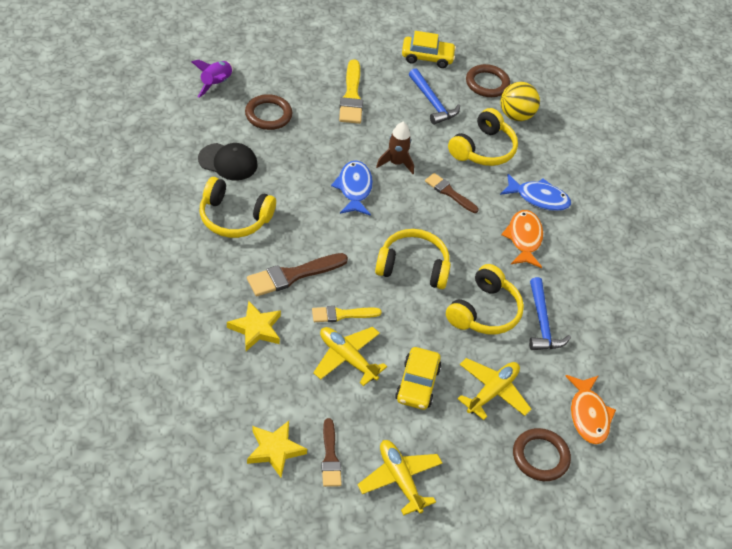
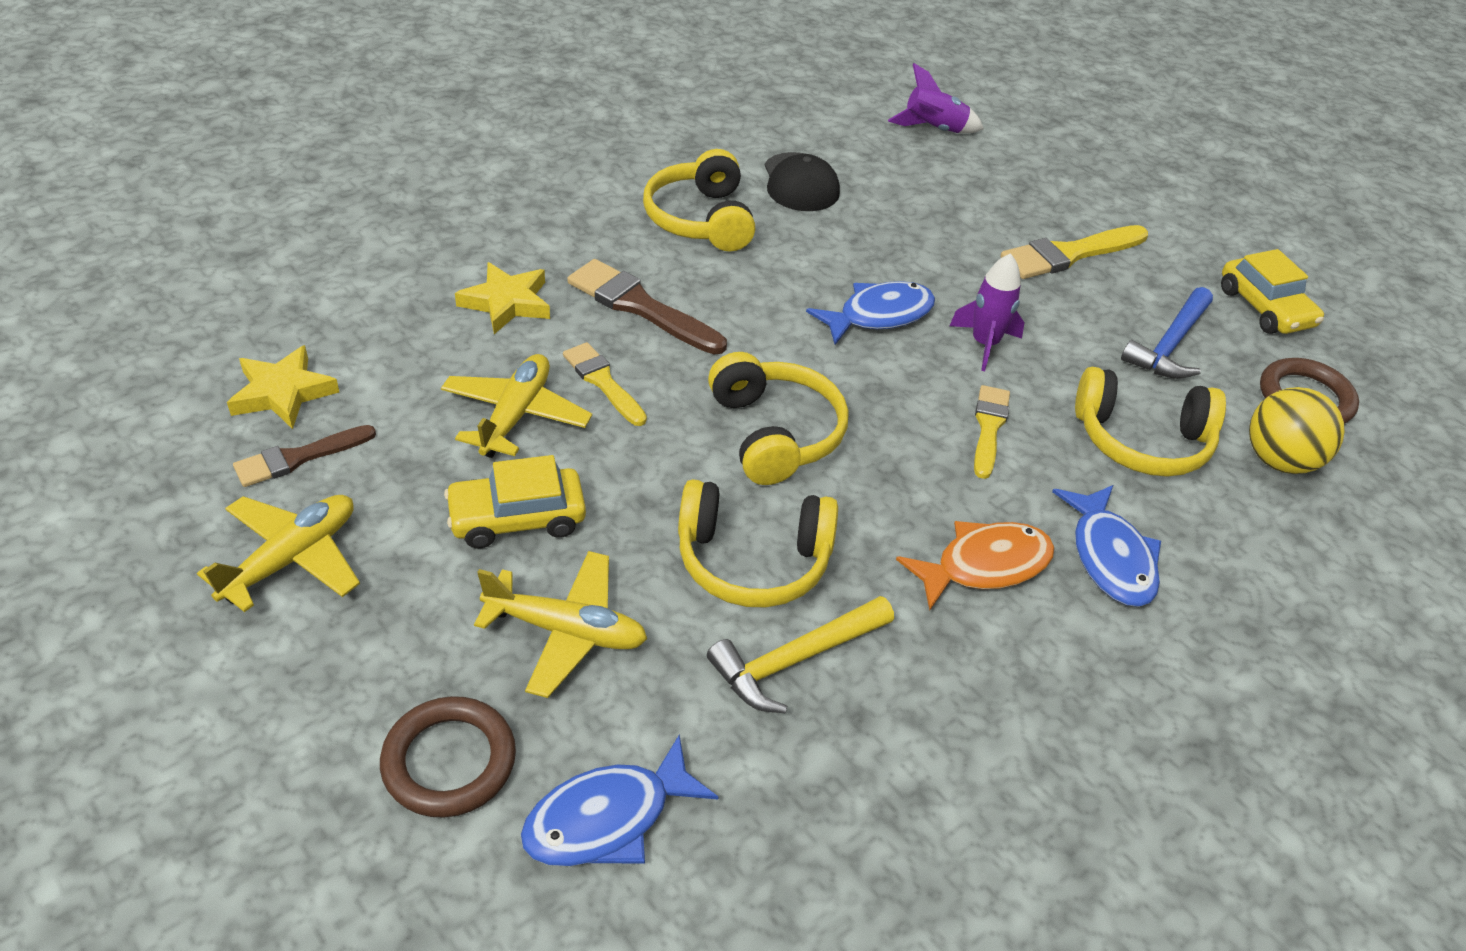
camera: 65 degrees right, 5 degrees down
(268, 115) = (931, 189): brown ring -> none
(396, 163) = (984, 344): brown rocket -> purple rocket
(449, 192) = (989, 427): brown brush -> yellow brush
(542, 323) = (795, 660): blue hammer -> yellow hammer
(588, 415) = (608, 818): orange fish -> blue fish

